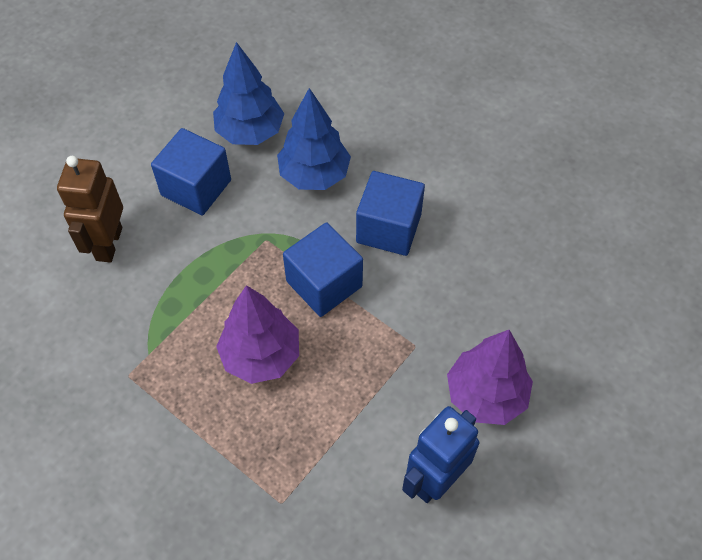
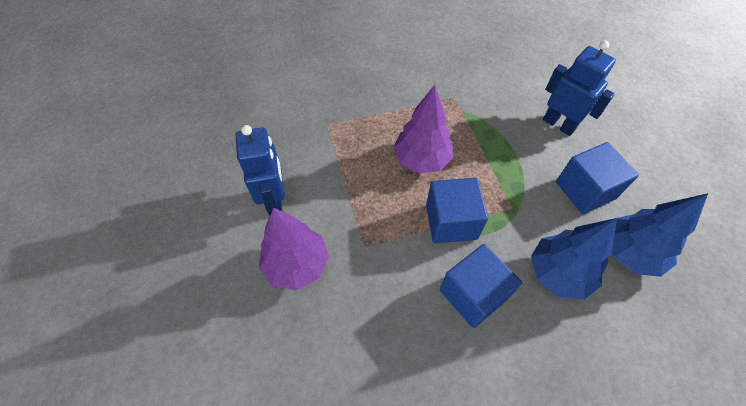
camera: 125 degrees right, 0 degrees up
(108, 244) = (559, 124): brown robot -> blue robot

